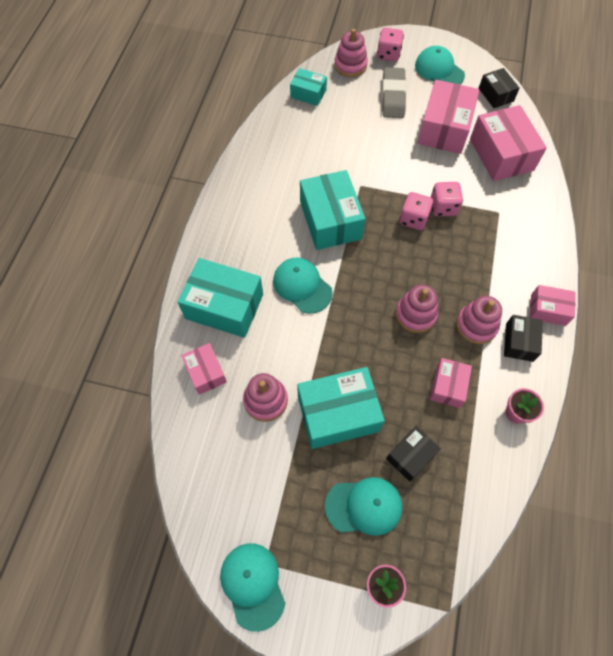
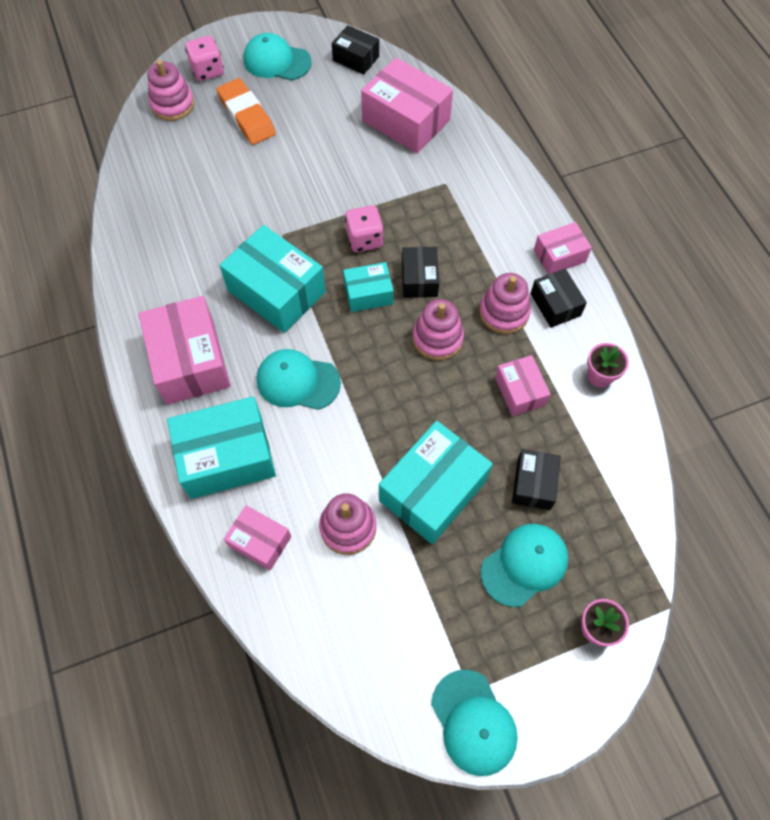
camera: 35 degrees left, 0 degrees up
(253, 585) = (473, 722): turquoise cap -> turquoise cap turned 150 degrees counterclockwise
(308, 94) = (146, 162): turquoise box -> turquoise box (368, 294)
(393, 96) = (246, 116): grey eraser -> orange eraser
(432, 267) = (419, 279): none -> black box
(443, 207) = (386, 209): pink dice -> none
(444, 128) = (328, 123): pink box -> pink box (190, 361)

